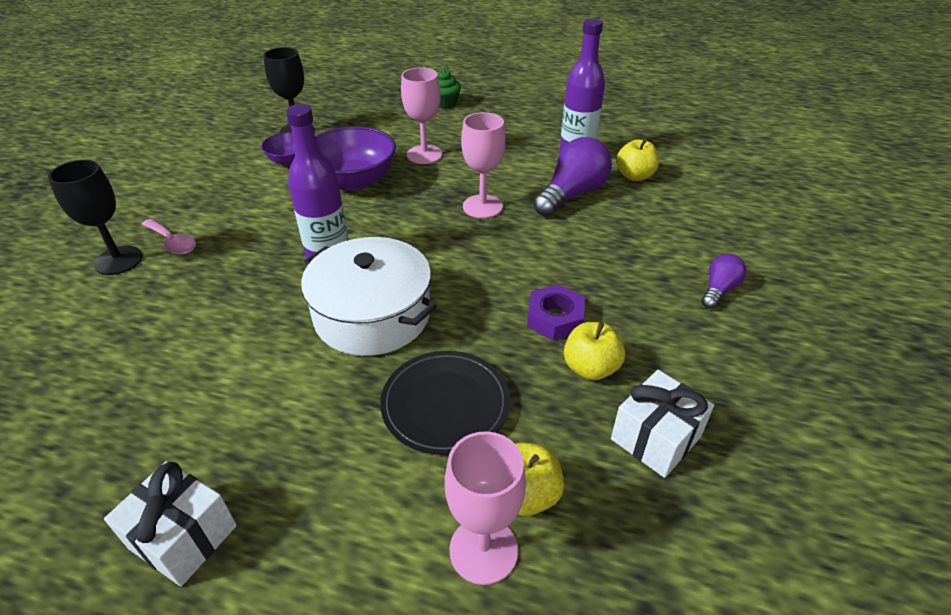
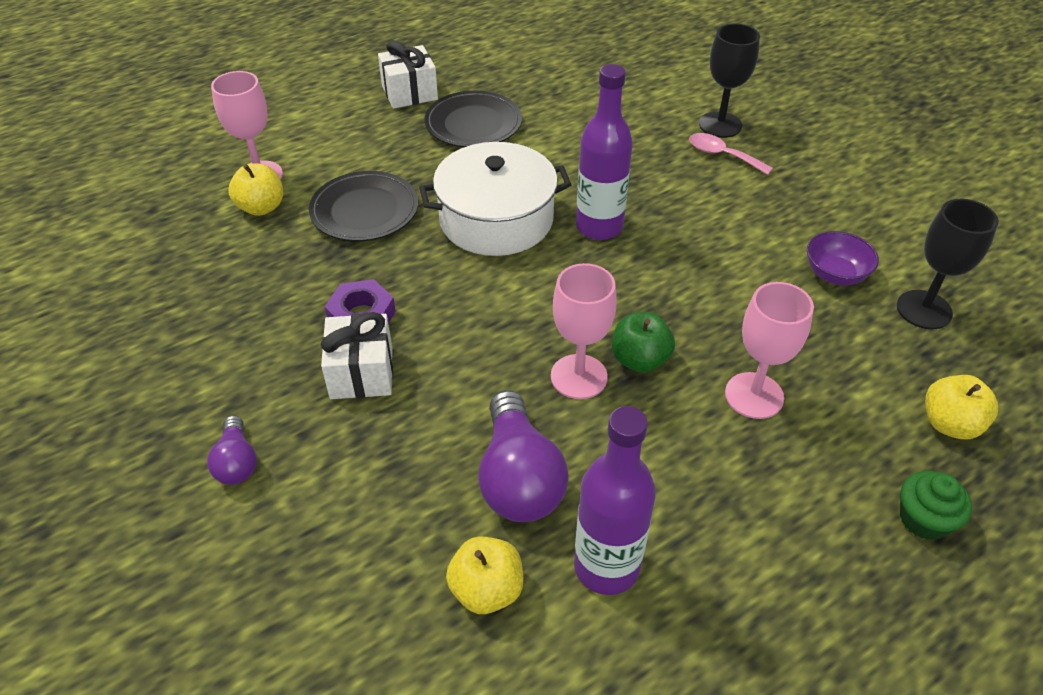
camera: 130 degrees right, 5 degrees up
(173, 242) = (722, 155): pink spoon -> pink spoon turned 45 degrees clockwise
(224, 422) = (473, 124): none -> black plate
(354, 180) = (740, 303): purple bowl -> none
(443, 193) = (639, 360): none -> green apple
(590, 368) = (292, 299): yellow apple -> yellow apple (950, 424)
(655, 438) = (204, 287): white gift -> white gift (361, 373)

